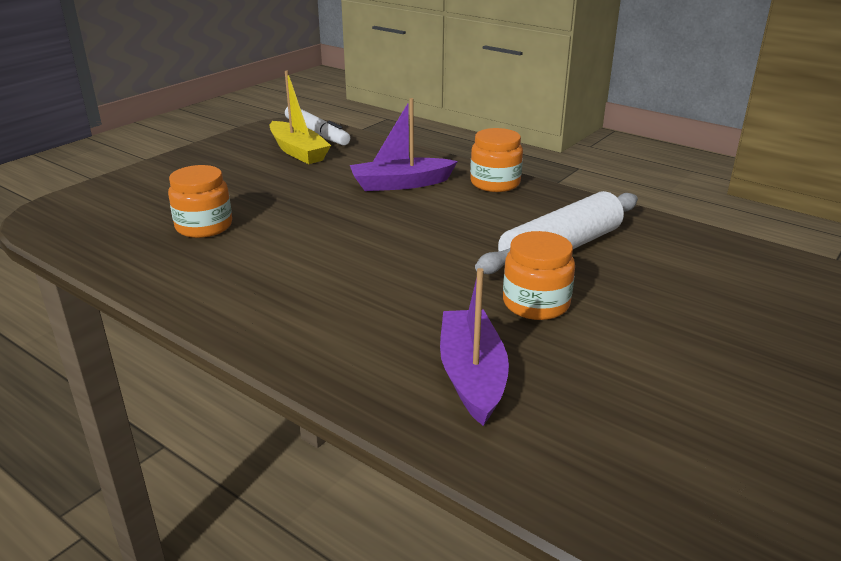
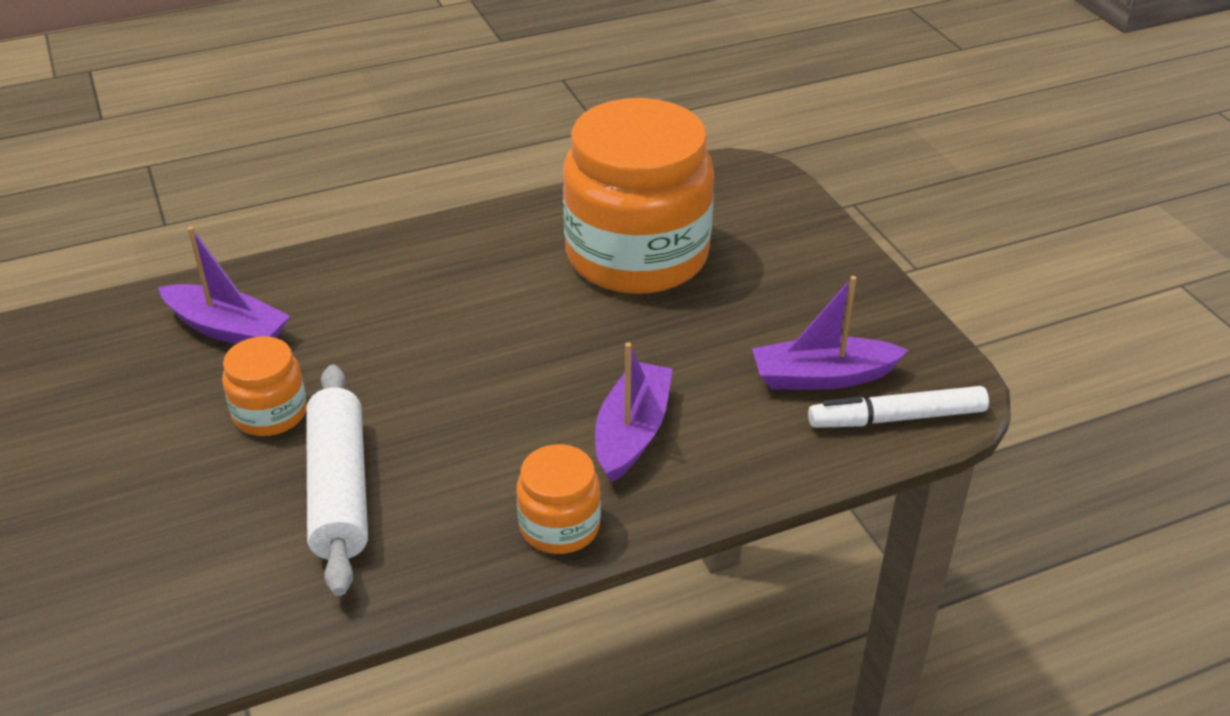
camera: 120 degrees right, 10 degrees up
(204, 226) = (637, 255): orange jar -> orange jar, size x2.22
(298, 151) = (822, 377): yellow boat -> purple boat

